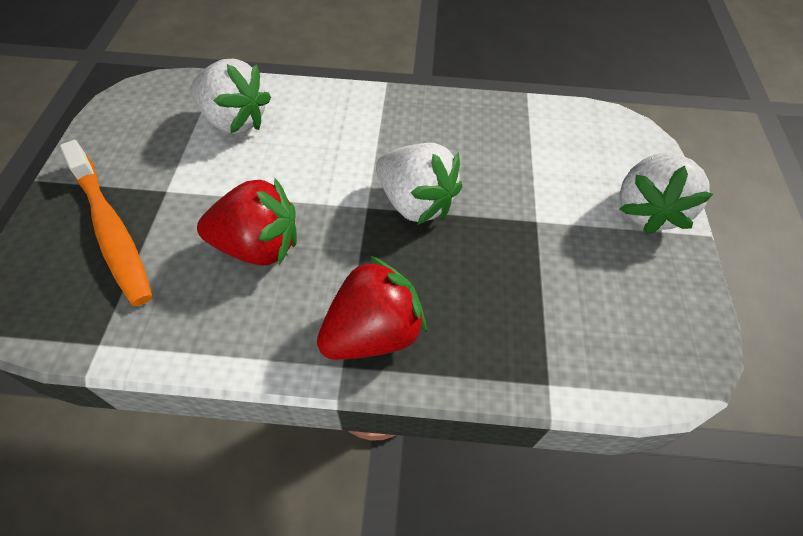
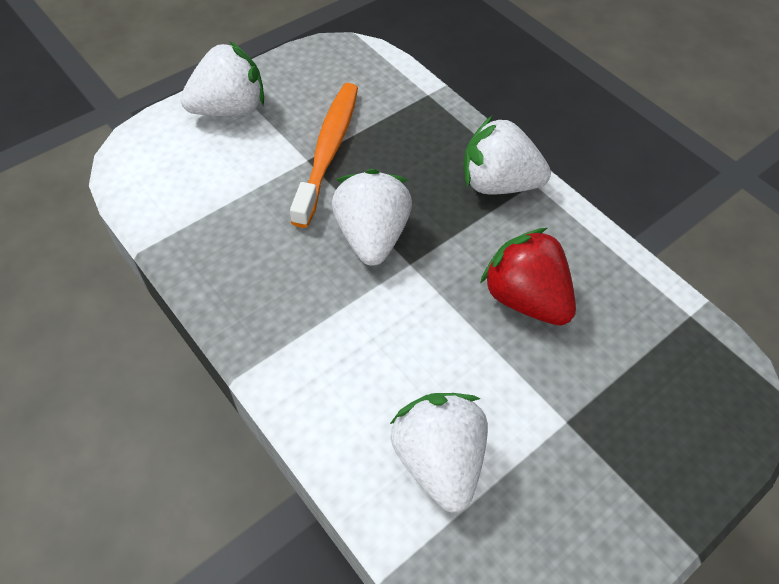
camera: 135 degrees left, 0 degrees up
(111, 230) = (640, 413): orange toothbrush -> orange toothbrush (328, 151)
(373, 333) = (497, 184): red strawberry -> white strawberry

